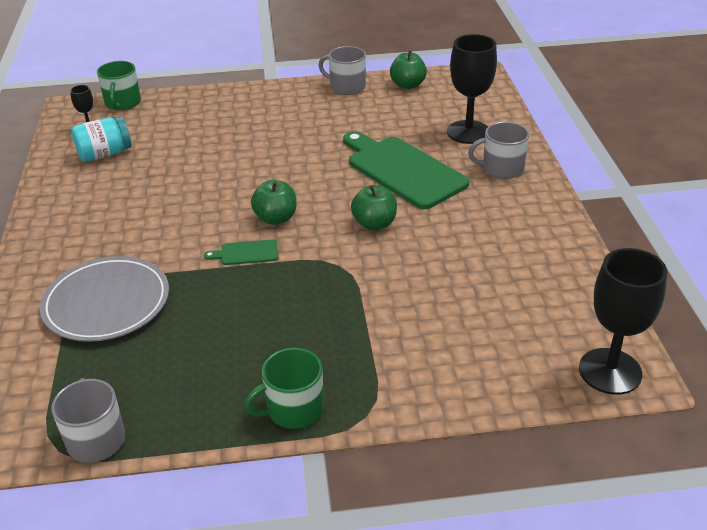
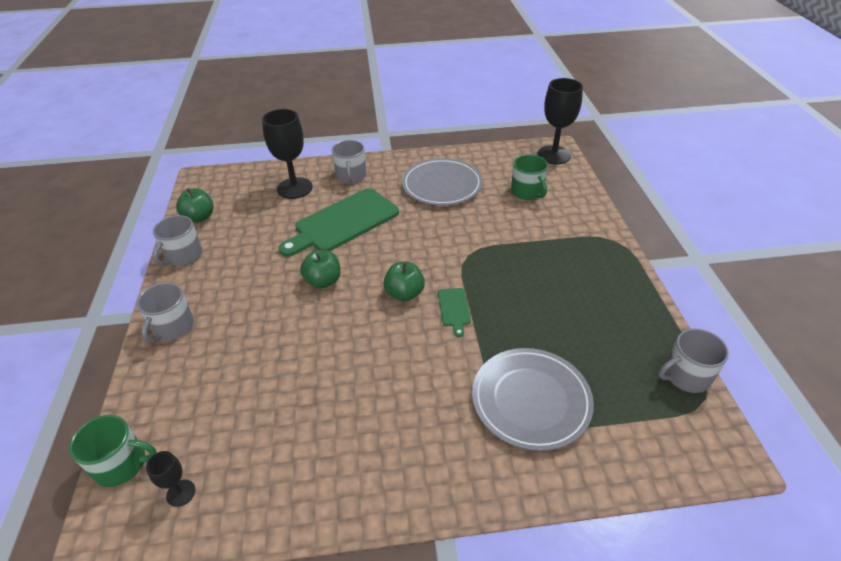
camera: 90 degrees left, 5 degrees up
(105, 154) = (255, 459): turquoise jar -> none
(252, 98) = (172, 327): none -> grey mug
(293, 409) = (620, 272): green mug -> green mug (527, 192)
(374, 224) = (416, 237): green apple -> green apple (323, 281)
(493, 244) = (442, 185): none -> grey plate

